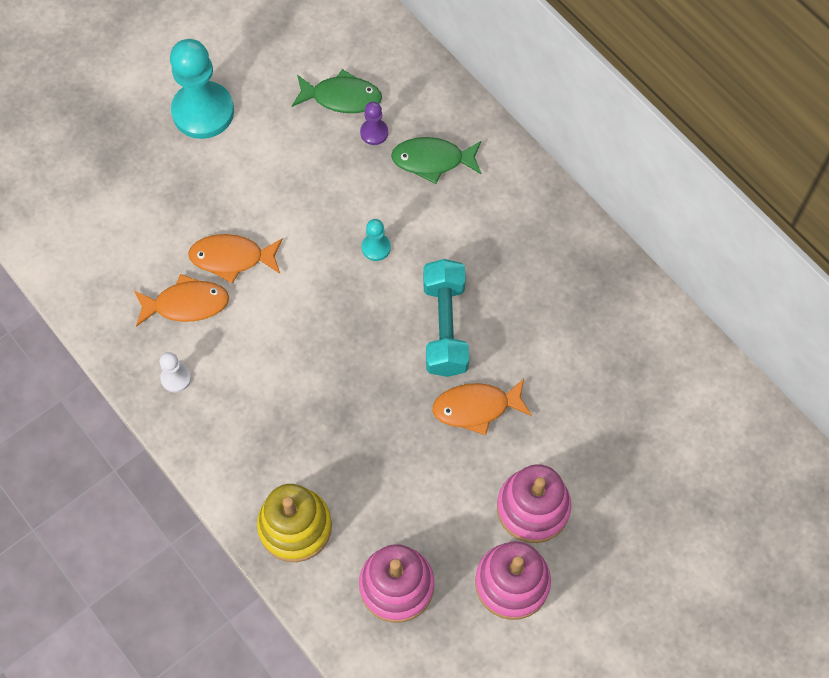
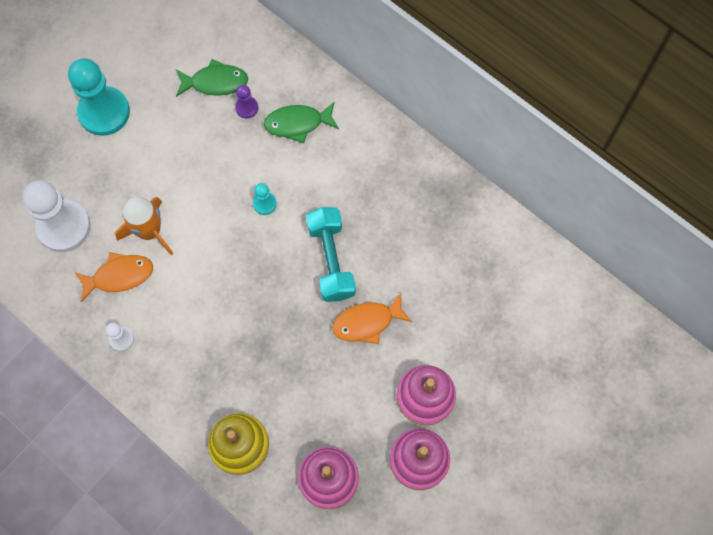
camera: 10 degrees left, 5 degrees up
(131, 236) = (64, 227): none -> white pawn
(232, 258) = (149, 231): orange fish -> orange rocket

